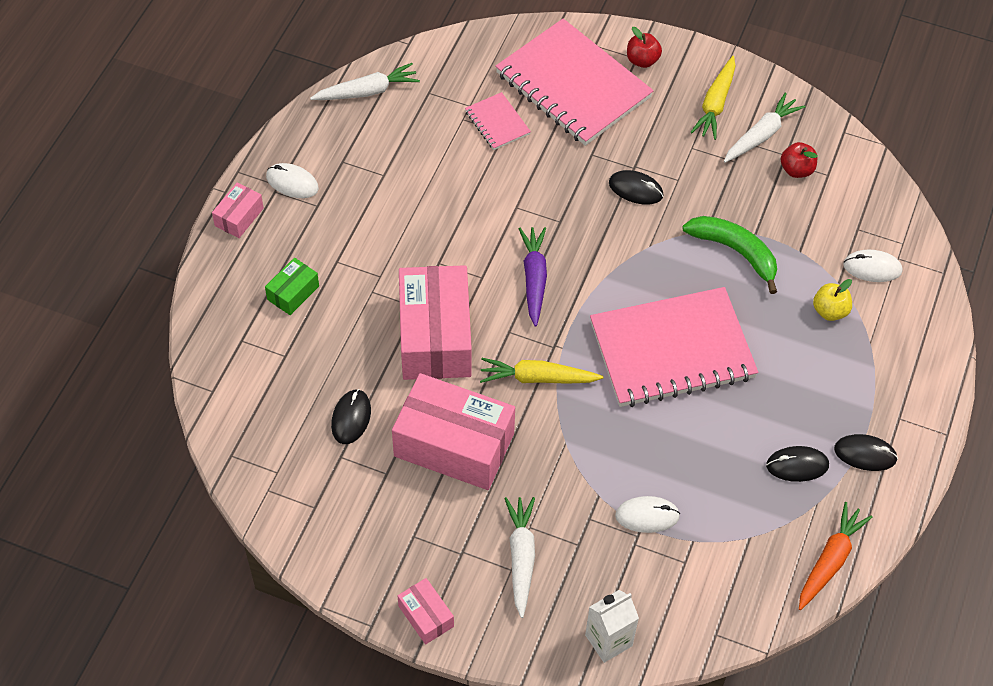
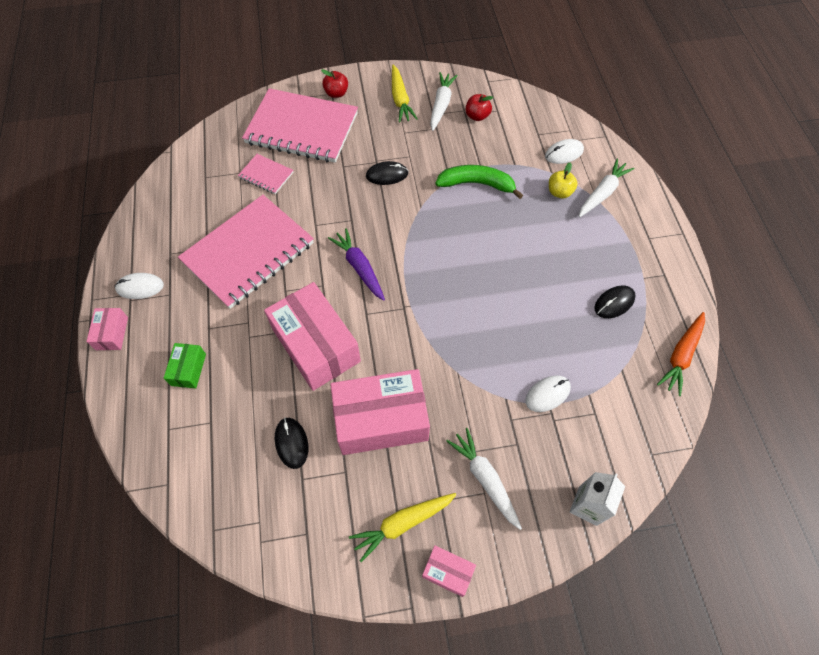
camera: 30 degrees left, 5 degrees up
(367, 91) = (160, 196): white carrot -> white carrot (602, 193)
(537, 378) = (407, 336): yellow carrot -> yellow carrot (402, 524)
(672, 351) = (483, 269): pink notebook -> pink notebook (248, 253)
(830, 560) = (681, 356): orange carrot -> orange carrot turned 150 degrees counterclockwise
(865, 454) = (647, 272): black mouse -> none

